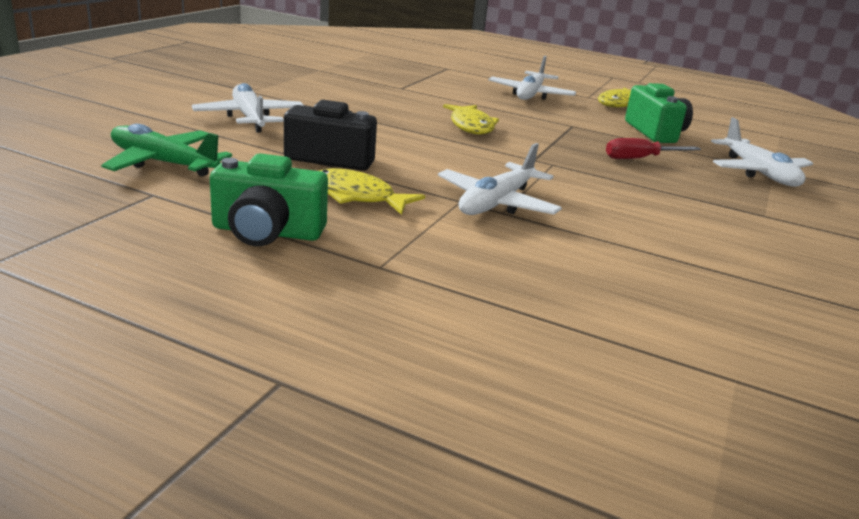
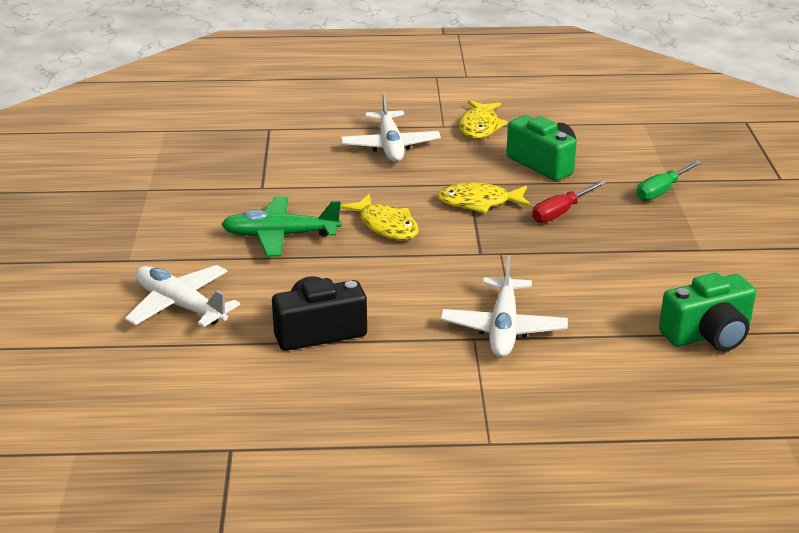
camera: 25 degrees left, 5 degrees up
(163, 163) = (186, 407): green plane -> green plane (280, 236)
(267, 232) = (372, 448): green camera -> green camera (708, 335)
(357, 196) = (392, 372): yellow fish -> yellow fish (479, 203)
(759, 173) = (662, 191): white plane -> green screwdriver

